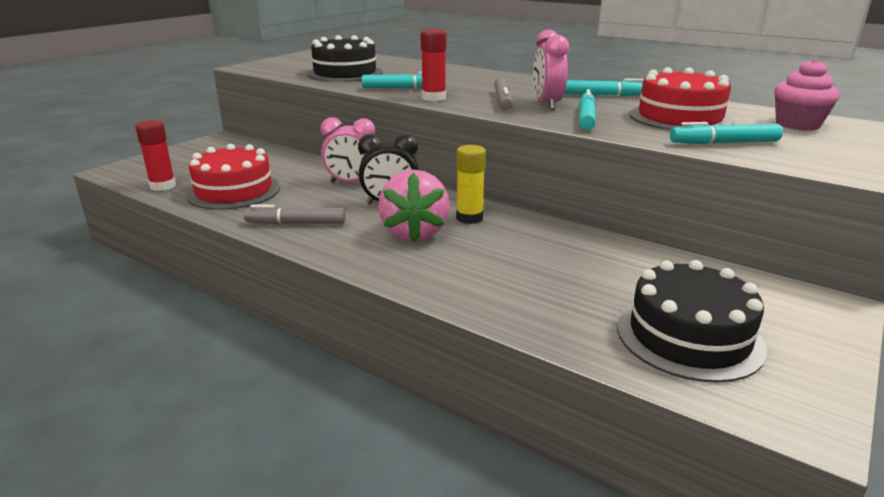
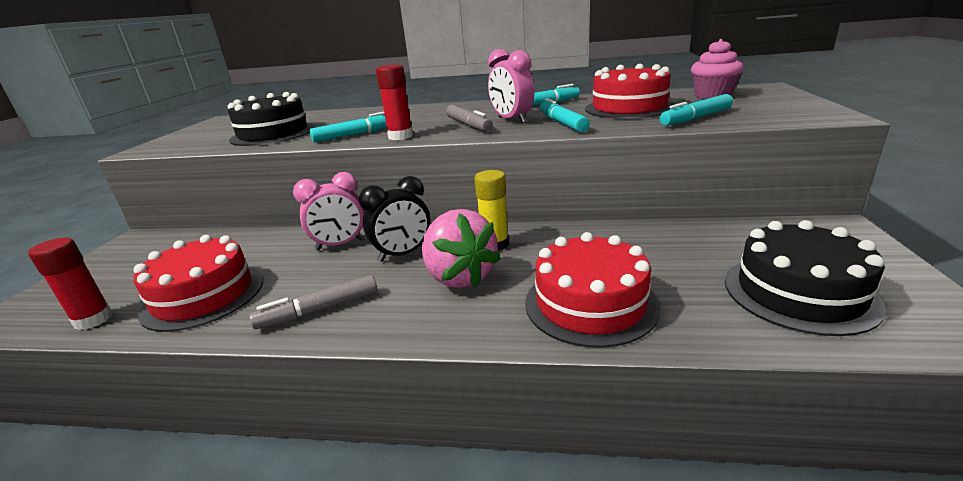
camera: 25 degrees left, 0 degrees up
(492, 283) = (590, 303): none -> red cake

